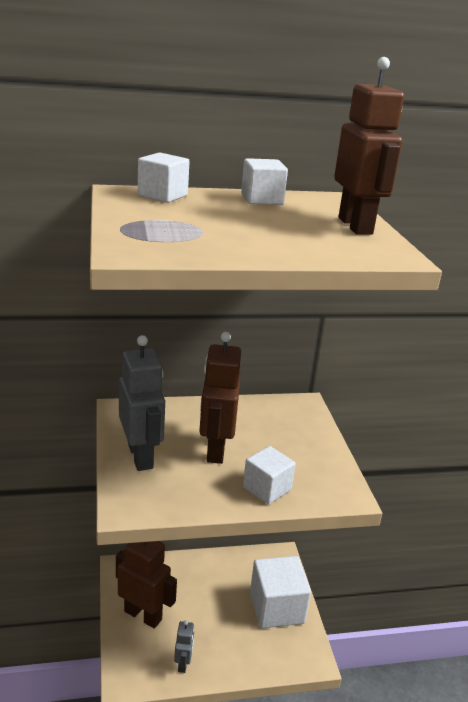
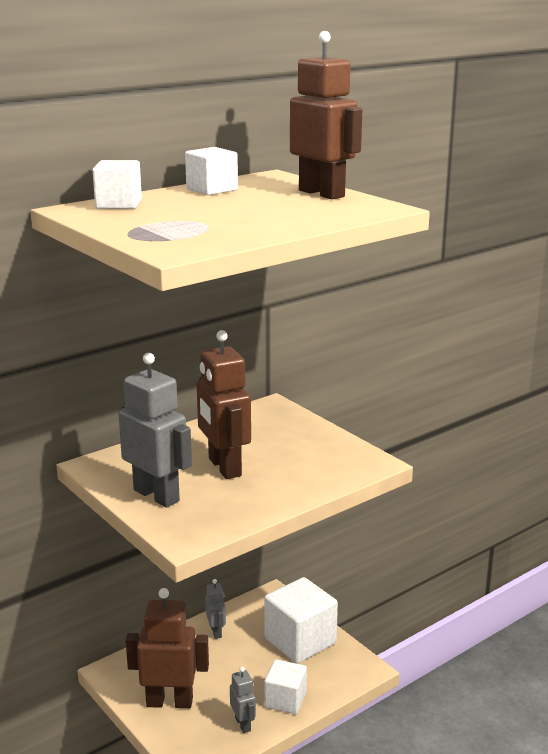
camera: 25 degrees left, 5 degrees down
(217, 569) = (216, 632): none -> grey robot
(267, 488) = (300, 481): white cube -> white cube (285, 700)

